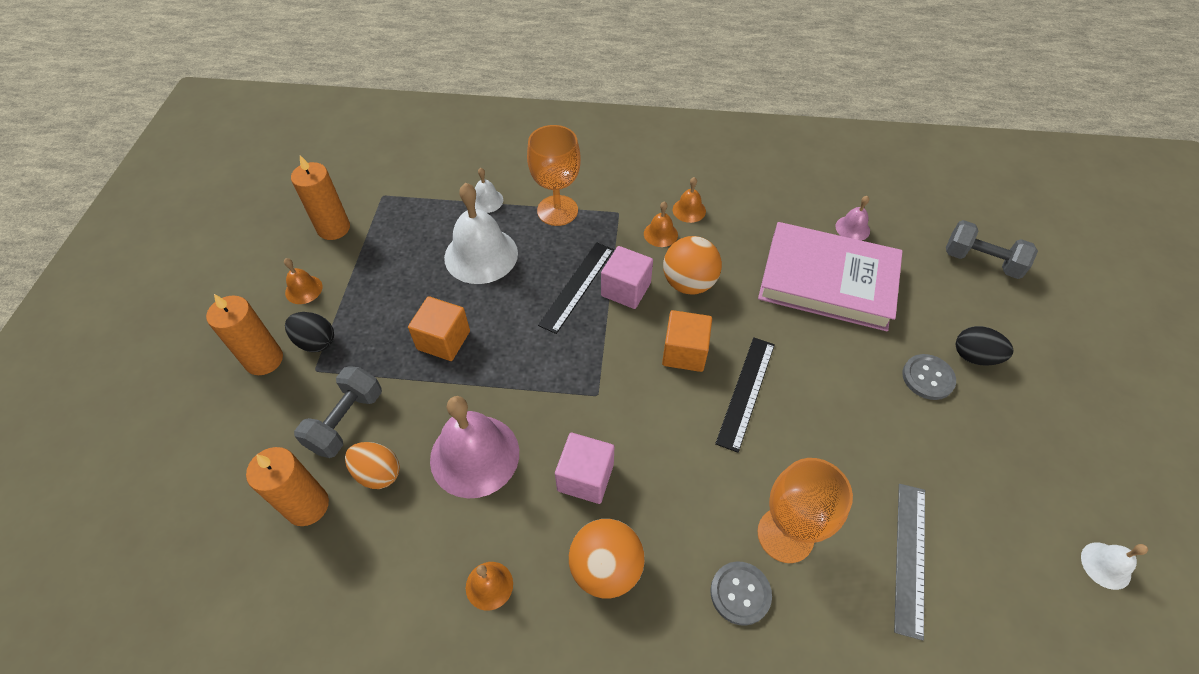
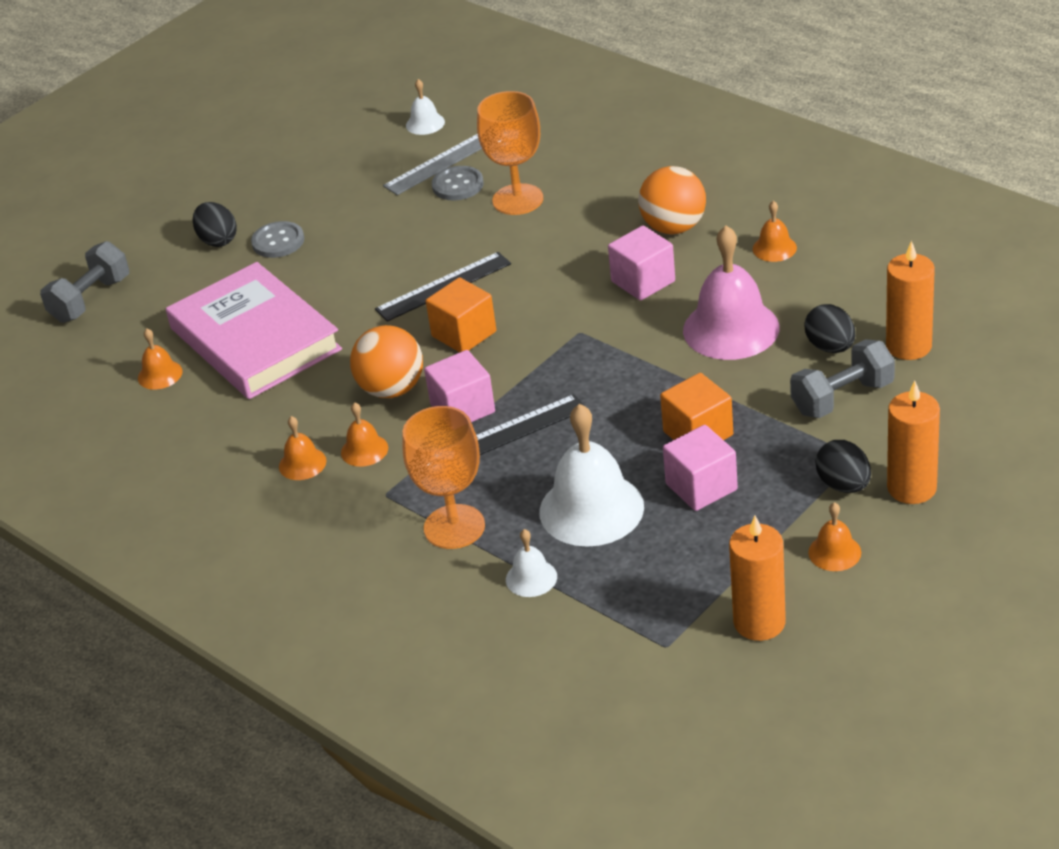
camera: 140 degrees left, 15 degrees down
(378, 473) = (830, 347): orange egg -> black egg
(417, 299) = (701, 487): none -> pink cube
(740, 593) = (585, 185): grey button -> grey button (458, 185)
(852, 228) = (160, 374): pink bell -> orange bell
(981, 261) = (90, 300): grey dumbbell -> grey dumbbell turned 60 degrees clockwise
(1106, 565) = (318, 118): white bell -> white bell (425, 123)

